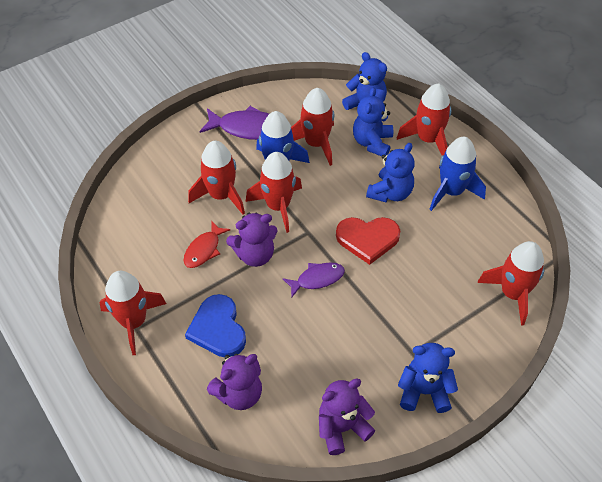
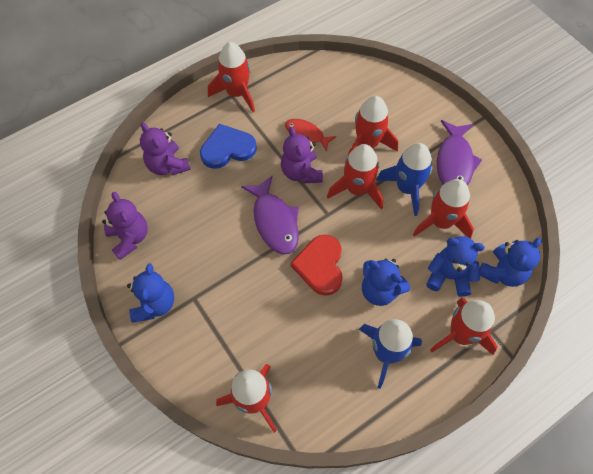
camera: 90 degrees right, 10 degrees up
(317, 279) = (274, 221): purple fish -> purple fish, size x1.58

